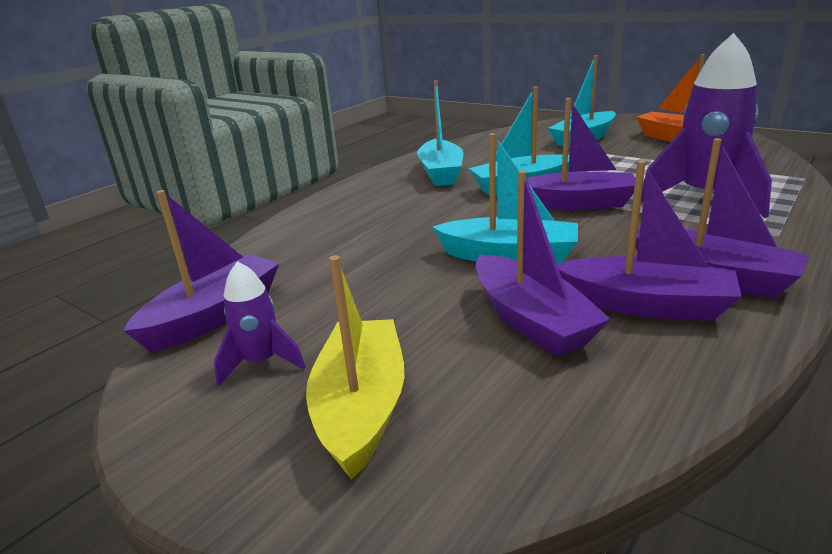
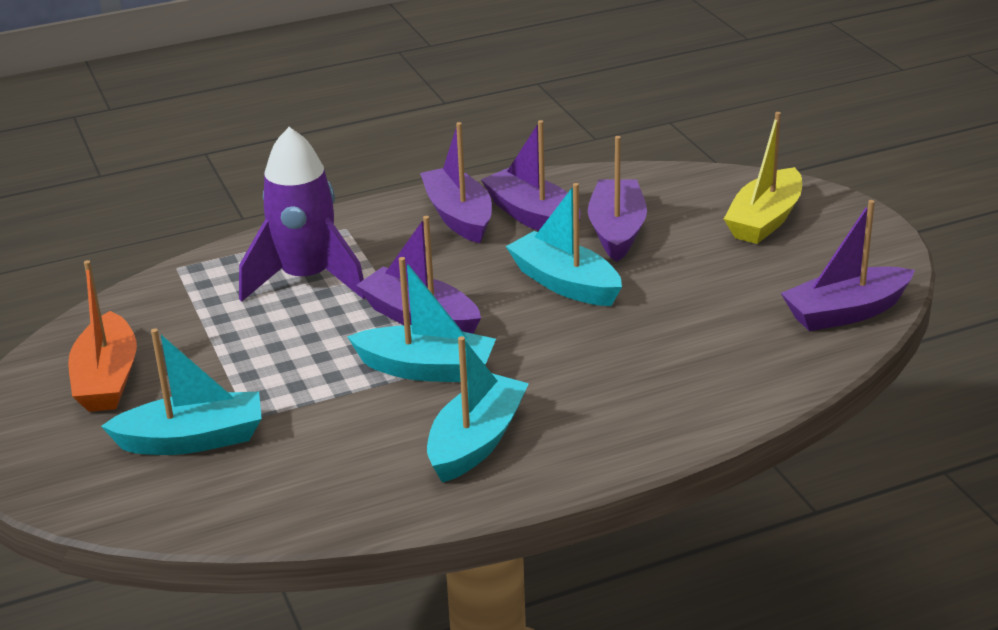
camera: 150 degrees left, 5 degrees up
(261, 362) = (817, 263): purple rocket -> none

